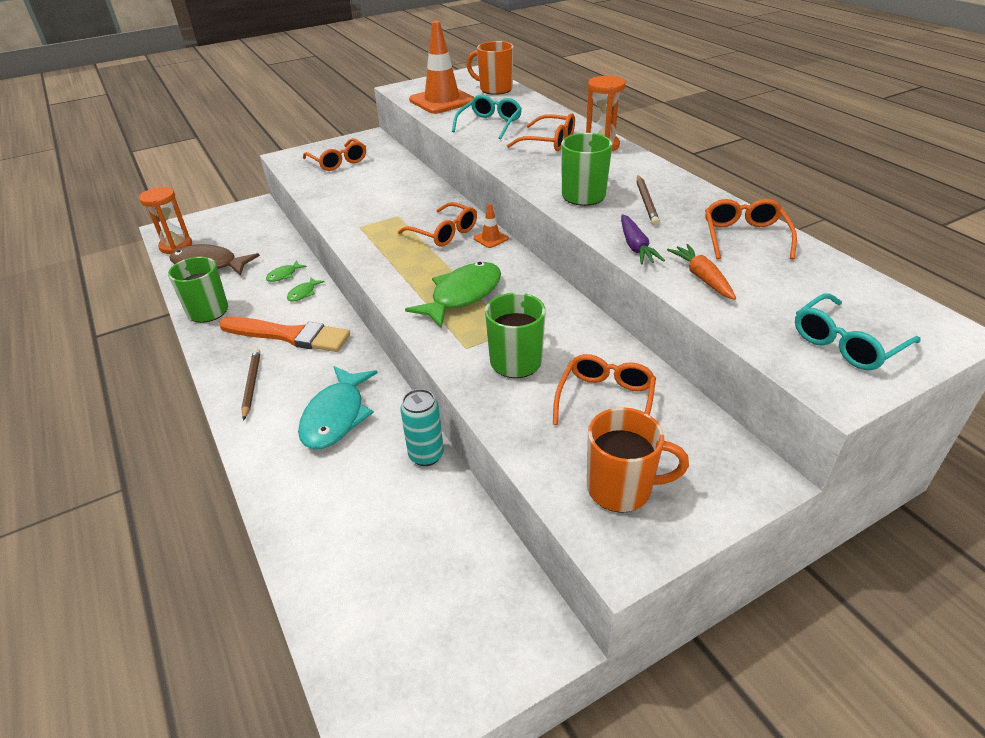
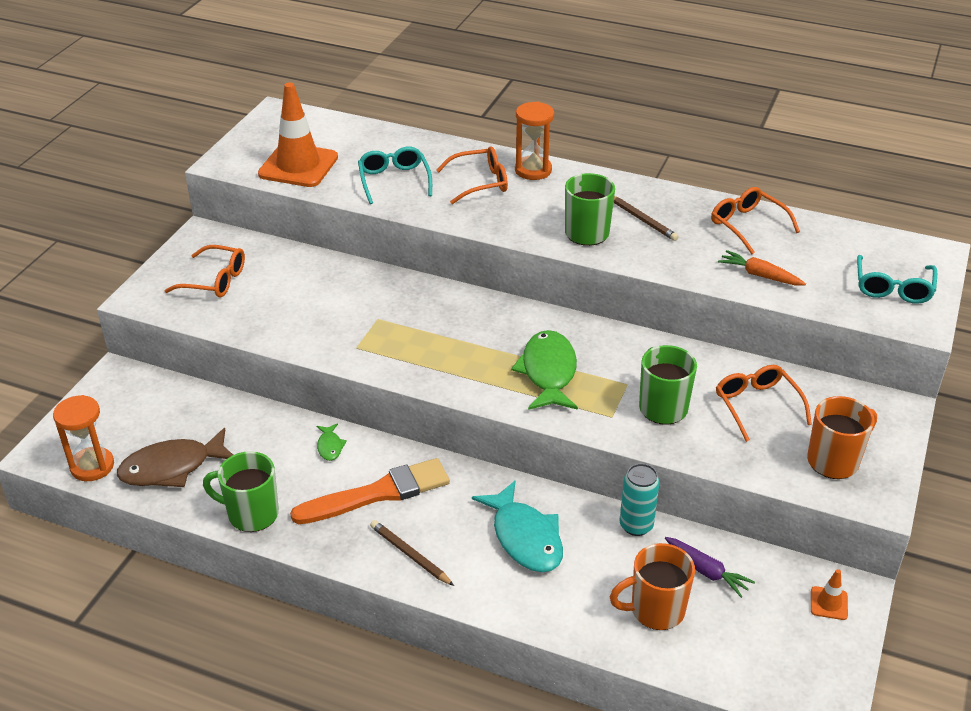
camera: 40 degrees left, 0 degrees up
(284, 275) = (279, 438): green fish -> none
(444, 233) = (449, 318): orange glasses -> none
(491, 238) = (500, 305): orange traffic cone -> orange traffic cone (829, 603)
(495, 89) = (334, 130): orange mug -> orange mug (655, 610)
(635, 247) = (685, 267): purple carrot -> purple carrot (706, 571)

